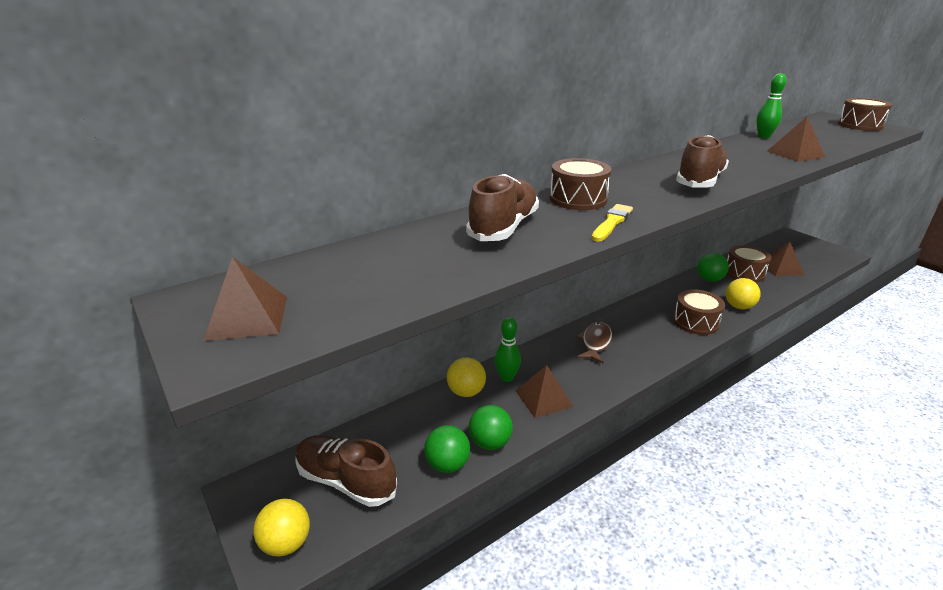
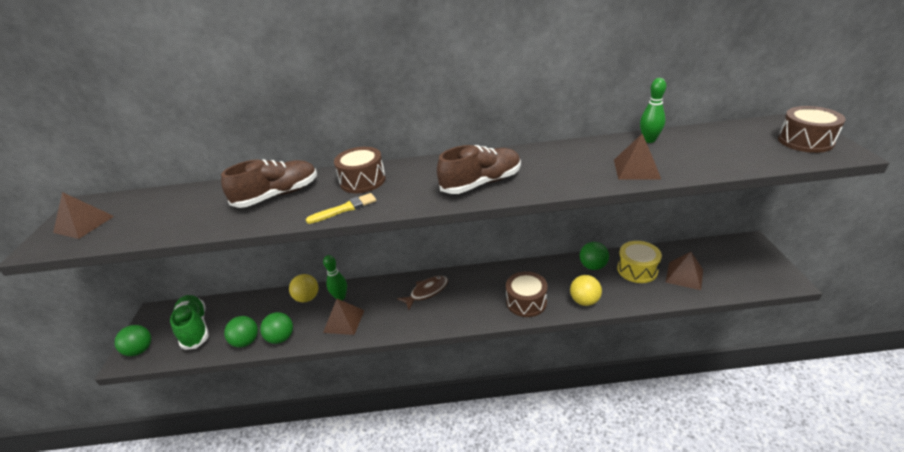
camera: 35 degrees right, 5 degrees up
(286, 543) = (140, 350): yellow ball -> green ball
(346, 481) = (195, 328): brown shoe -> green shoe
(744, 273) = (637, 269): brown drum -> yellow drum

